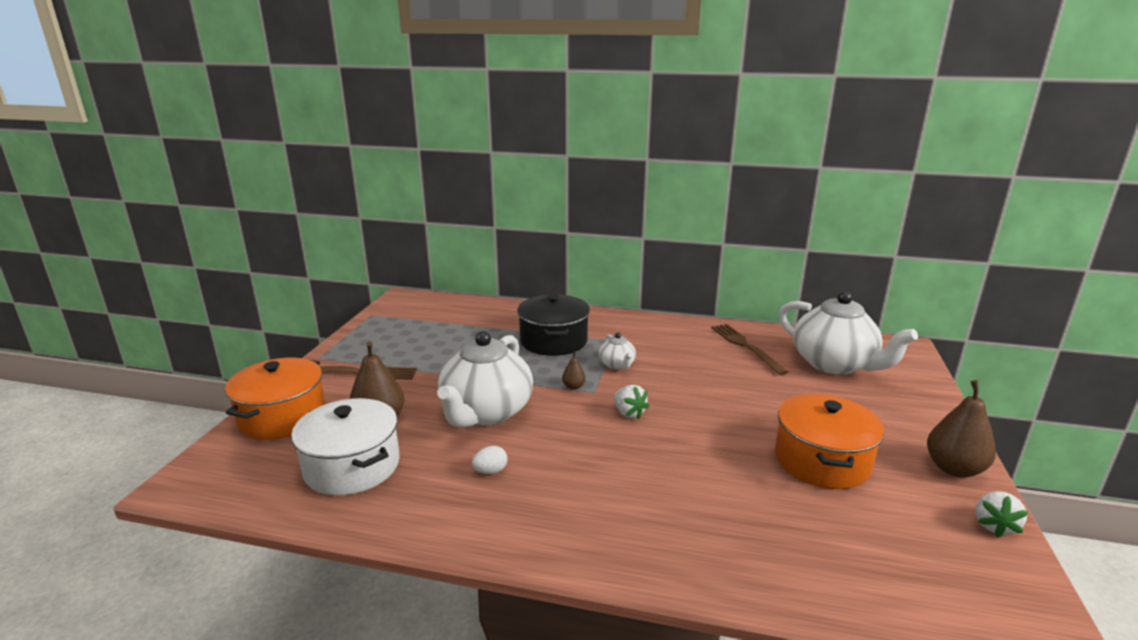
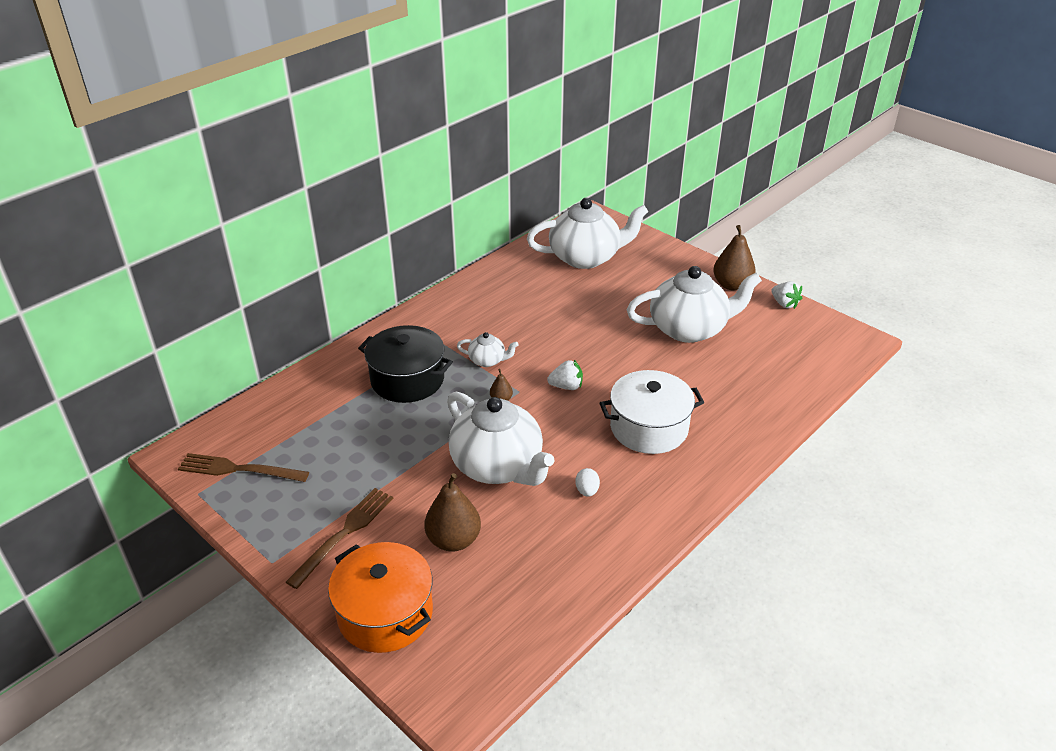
camera: 60 degrees left, 15 degrees up
(352, 466) = (517, 575): white pot -> white pot (649, 428)
(745, 346) = (522, 282): brown fork -> brown fork (238, 469)
(821, 461) = (689, 329): orange pot -> white teapot

